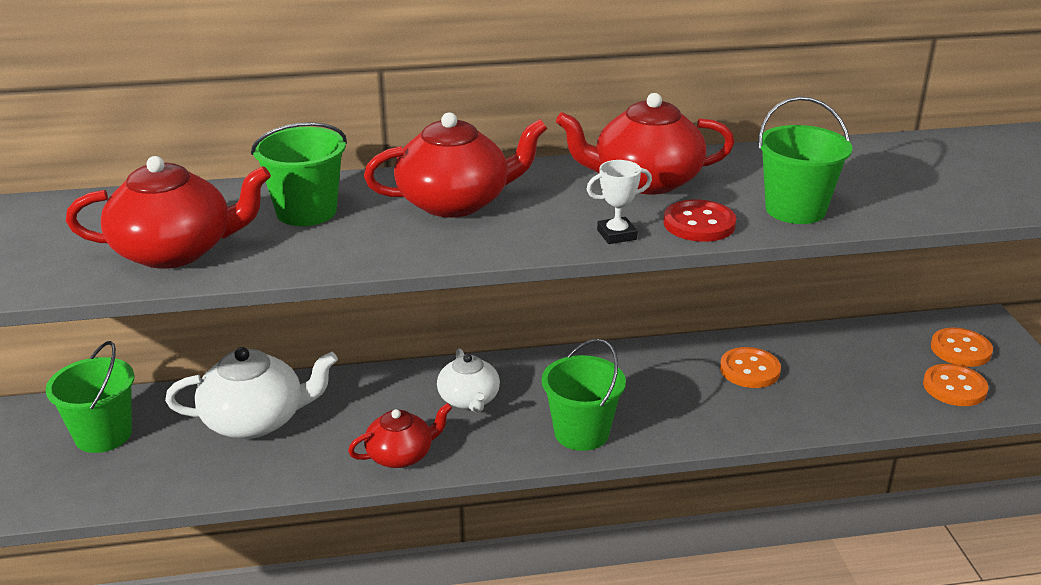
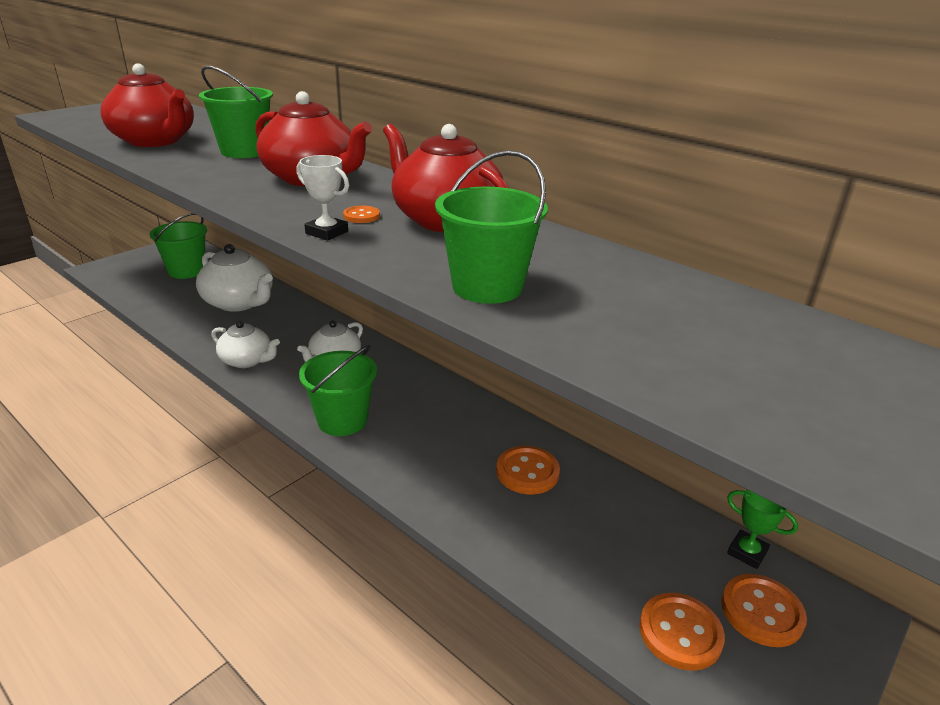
camera: 50 degrees right, 0 degrees up
(401, 455) = (247, 360): red teapot -> white teapot
(594, 210) = (361, 216): none -> orange button
(699, 224) = (392, 255): red button -> none
(909, 326) = (747, 552): none -> green trophy

